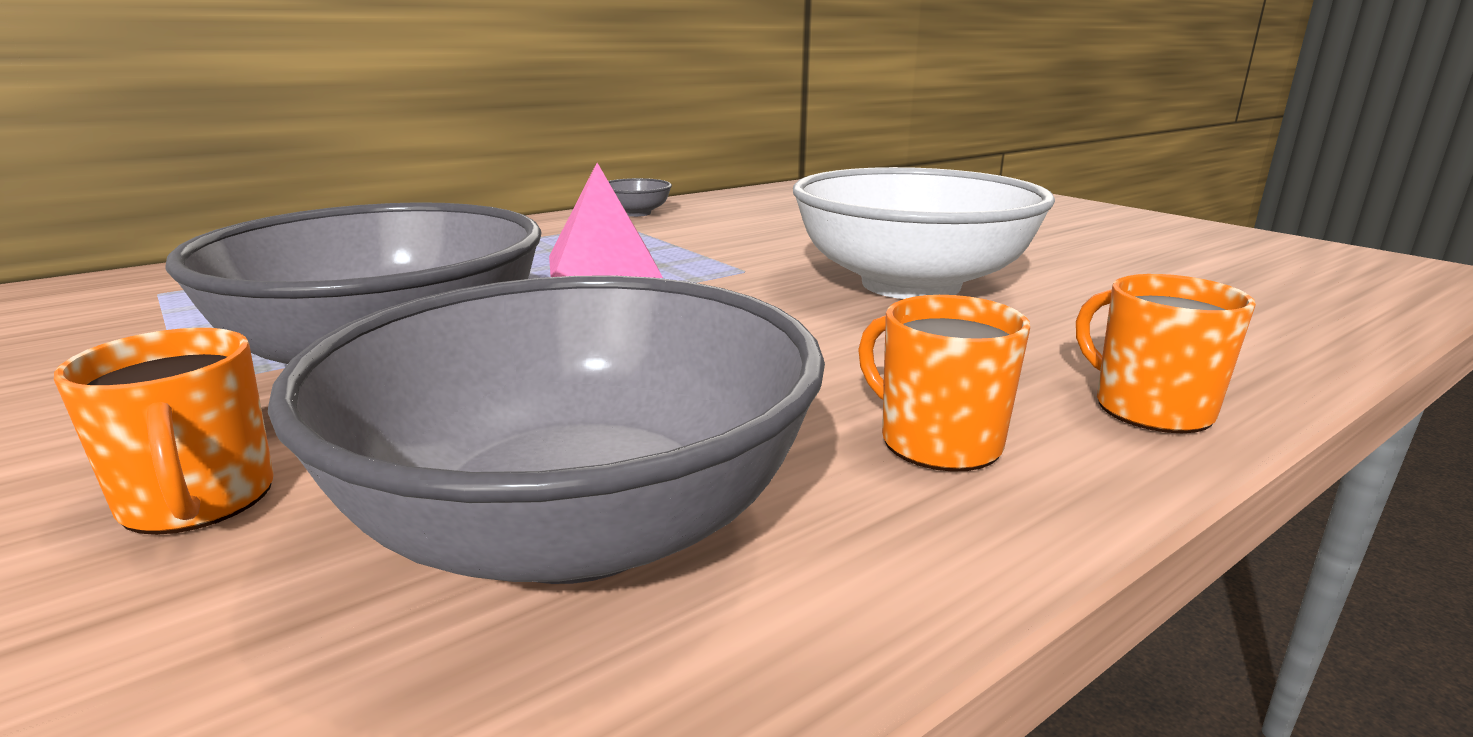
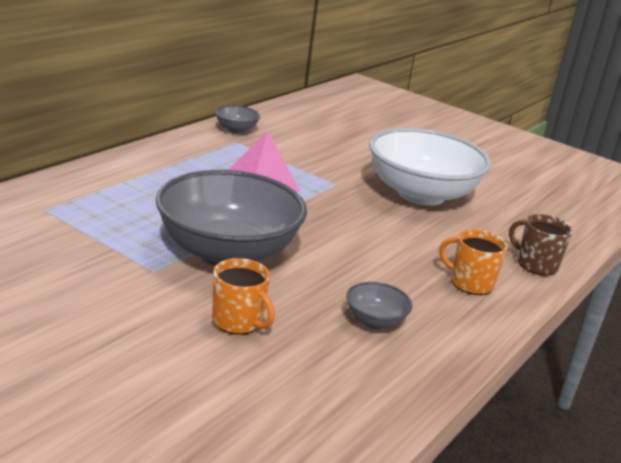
camera: 20 degrees left, 5 degrees up
(578, 523) = (375, 321): grey bowl -> grey bowl, size x0.41
(1150, 408) = (536, 264): orange mug -> brown mug

